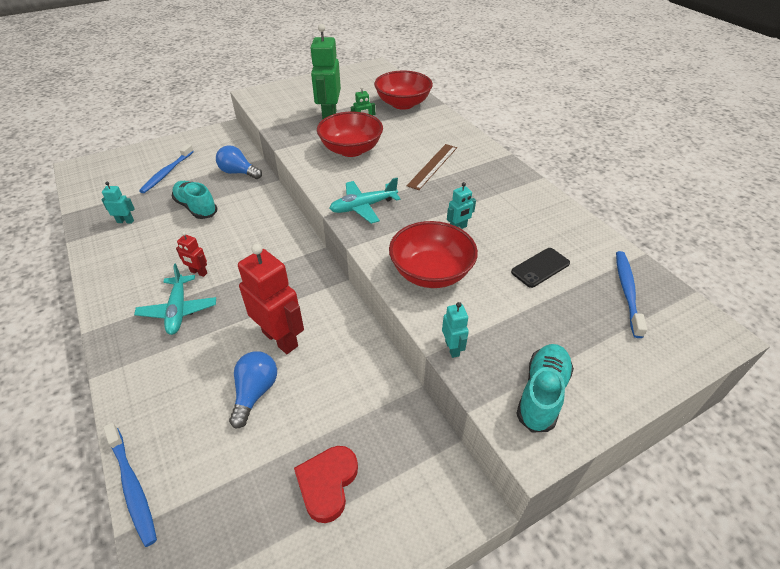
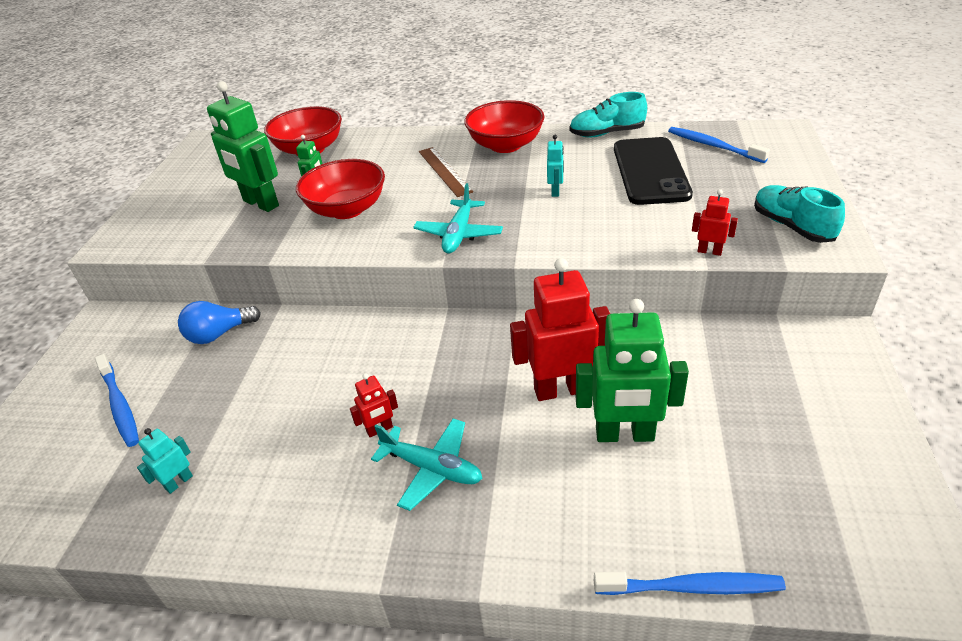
camera: 50 degrees left, 5 degrees down
(196, 207) = (242, 396): turquoise shoe -> turquoise shoe (606, 133)
(255, 392) = (624, 435): blue light bulb -> green robot
(327, 483) = (776, 416): red heart -> none
(431, 272) = (602, 228): red bowl -> red bowl (505, 145)
(452, 348) = (709, 251): turquoise robot -> red robot
(540, 268) = (650, 171): black phone -> black phone, size x1.98

